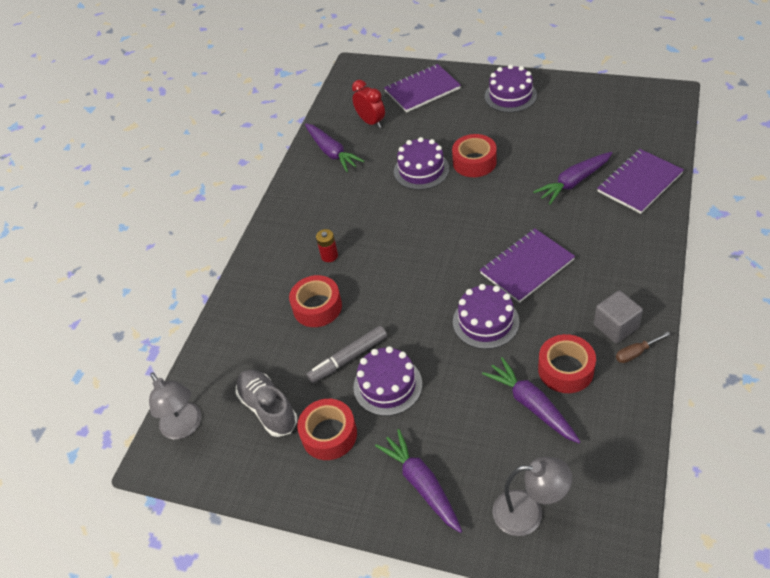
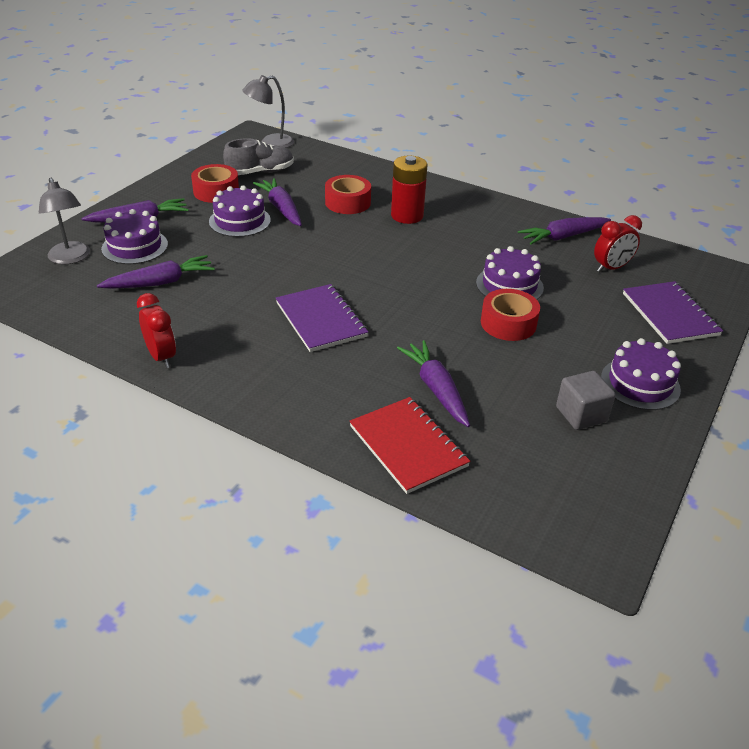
camera: 95 degrees right, 10 degrees down
(329, 256) = (407, 216): red battery -> red battery, size x1.90
(348, 358) = (281, 208): grey marker -> purple carrot
(485, 321) = (268, 280): purple cake -> purple cake (135, 246)
(528, 513) = (71, 258): grey lamp -> grey lamp turned 45 degrees counterclockwise
(565, 369) = (179, 310): red tape -> none
(615, 326) = (202, 354): grey cube -> grey cube (581, 414)
(636, 353) = (161, 357): brown screwdriver -> red clock
(639, 182) = (408, 446): purple notebook -> red notebook

